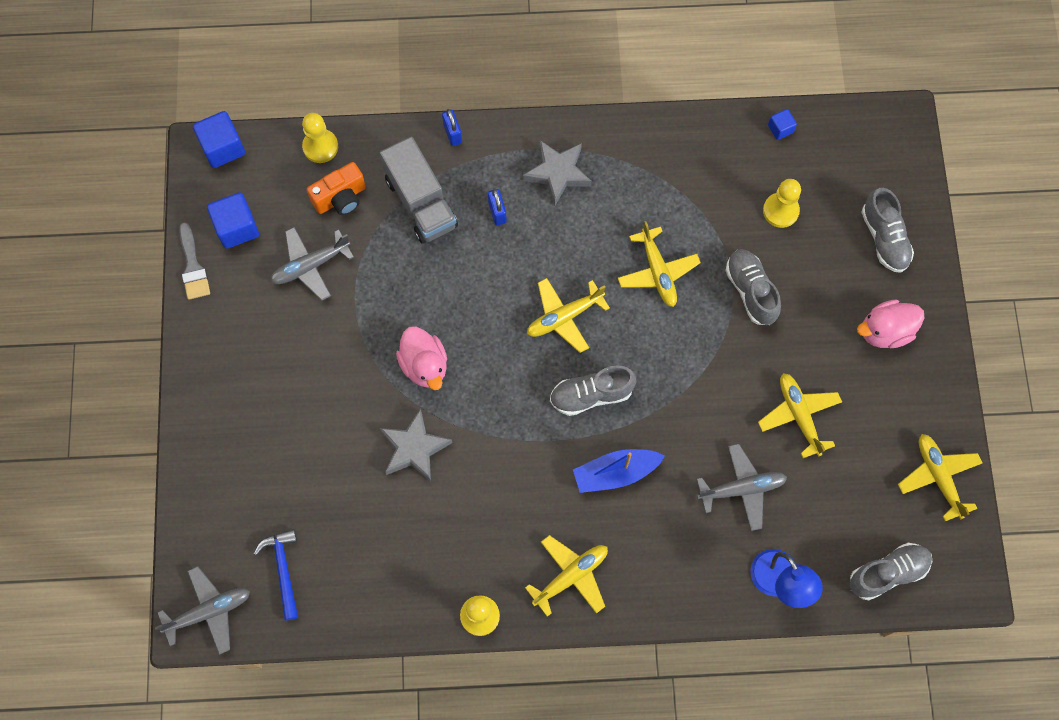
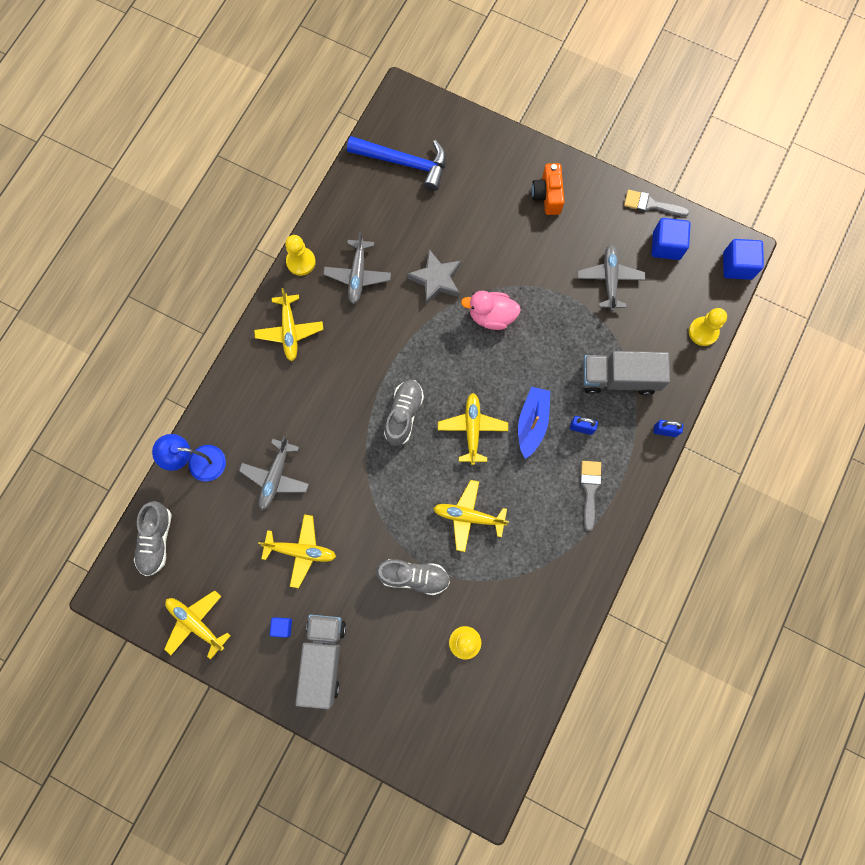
camera: 120 degrees right, 5 degrees up
(209, 611) = (404, 110): grey plane -> grey plane (358, 275)
(283, 570) = (404, 163): blue hammer -> blue hammer, size x1.57
(340, 198) = (653, 325): orange camera -> orange camera (547, 195)
(557, 173) = (590, 489): grey star -> grey brush
(615, 473) = (339, 399): blue boat -> blue boat (532, 423)
(780, 129) = (534, 688): blue cube -> blue cube (282, 627)
(884, 238) = (395, 711): grey shoe -> none
(885, 331) = (323, 659): pink duck -> grey truck
(938, 477) = (196, 623): yellow plane -> yellow plane turned 150 degrees counterclockwise

